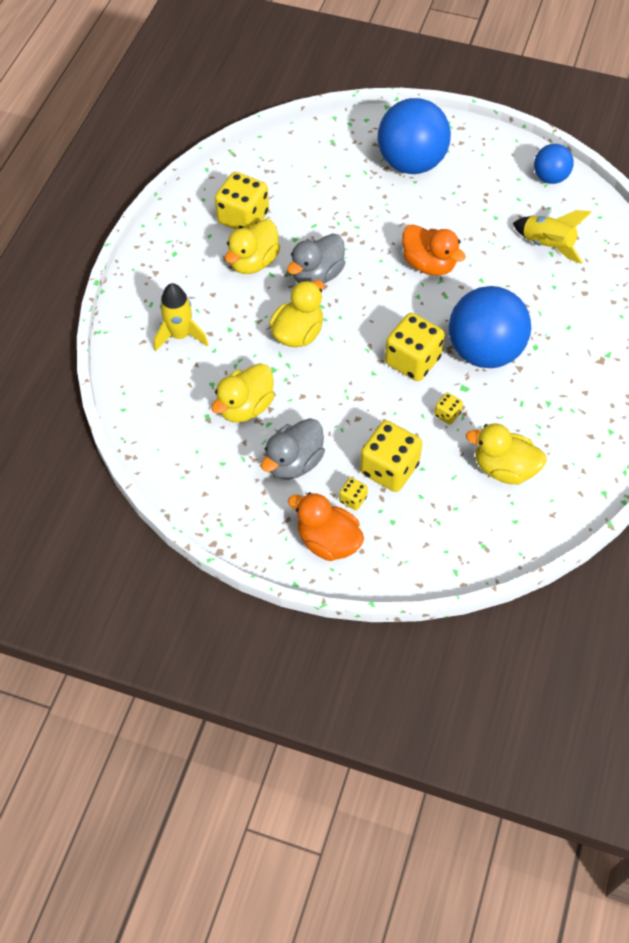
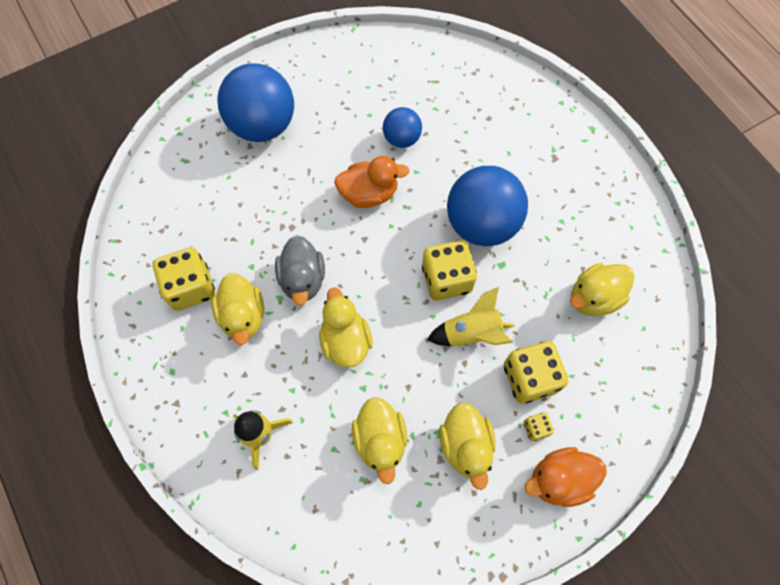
camera: 50 degrees left, 10 degrees up
(294, 462) = (465, 445): grey duck -> yellow duck
(447, 414) = (515, 296): yellow dice -> none
(547, 245) = (426, 105): yellow rocket -> yellow rocket (471, 333)
(550, 178) = (369, 52): blue ball -> blue ball (402, 138)

